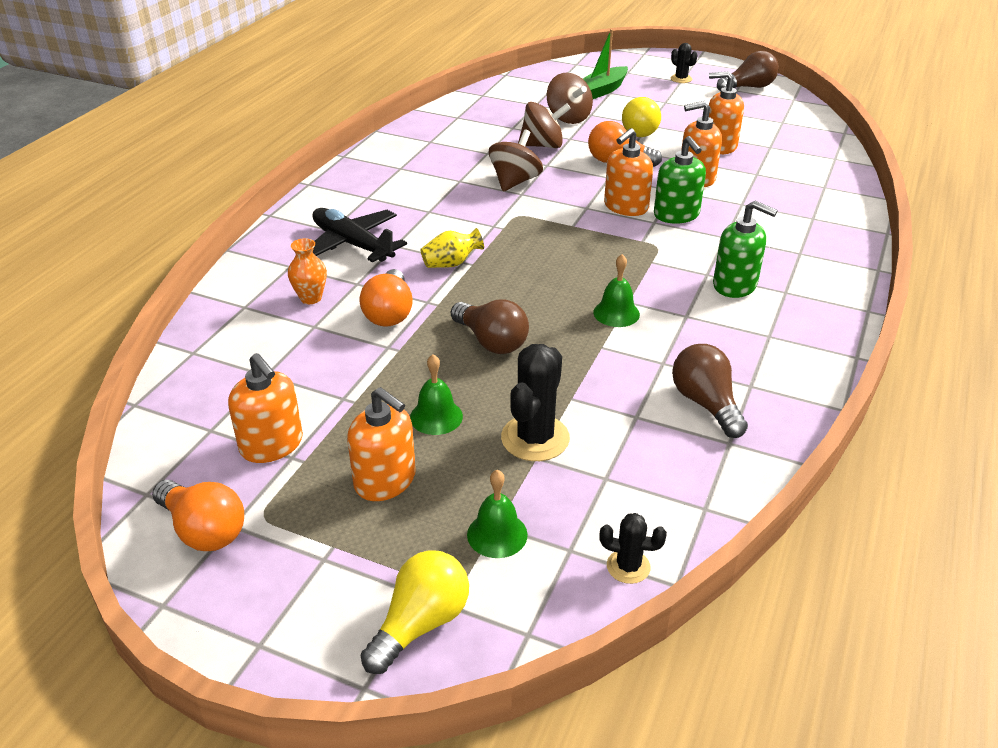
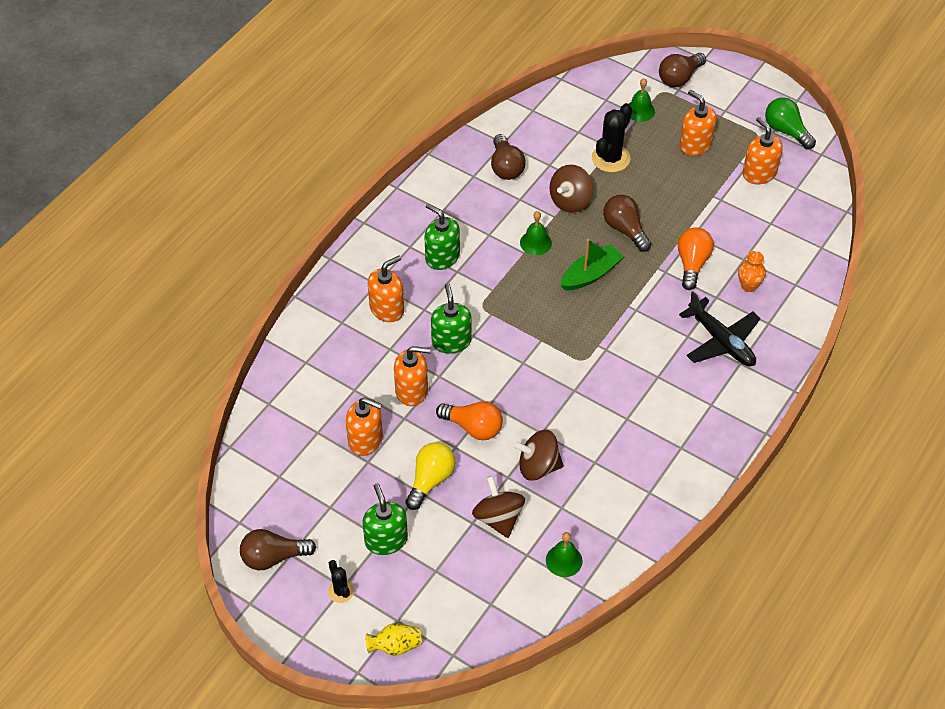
camera: 170 degrees left, 15 degrees up
(204, 530) = (786, 131): orange light bulb -> green light bulb
(420, 624) = (679, 78): yellow light bulb -> brown light bulb
(436, 417) = (665, 179): green bell -> green bell (564, 560)
(451, 264) = (644, 308): yellow vase -> yellow vase (395, 646)
(515, 182) = (577, 408): brown spinning top -> brown spinning top (570, 201)
(602, 90) = (443, 576): green boat -> green boat (590, 274)
(625, 207) = (489, 358): orange soap dispenser -> orange soap dispenser (387, 309)
(628, 567) = (580, 88): black cactus -> none
(661, 101) = (386, 540): none -> green soap dispenser

